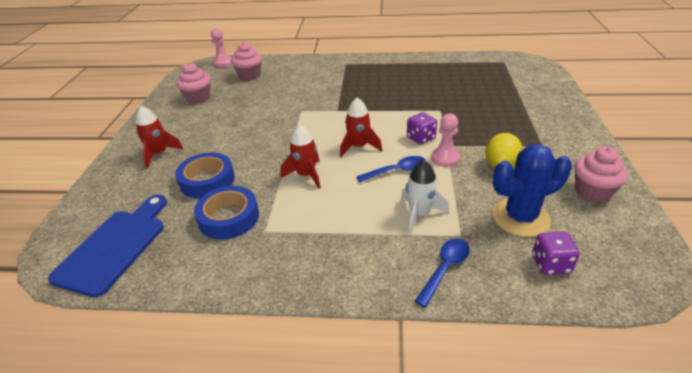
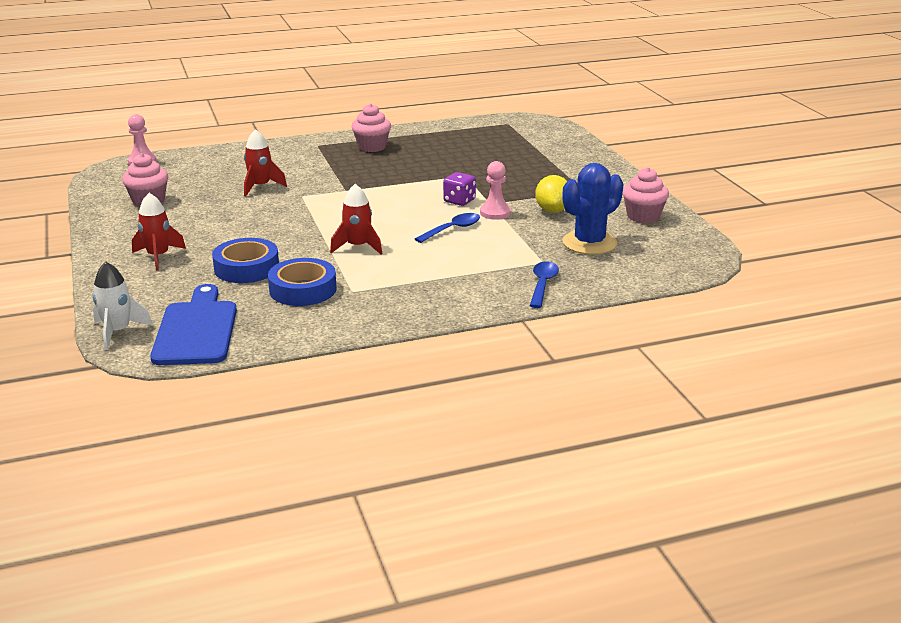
camera: 25 degrees left, 10 degrees down
(249, 75) = (196, 170): pink cupcake -> pink cupcake (372, 147)
(358, 147) = (397, 217): red rocket -> red rocket (260, 187)
(419, 214) = (497, 255): white rocket -> white rocket (118, 332)
(550, 264) = (628, 266): purple dice -> none

